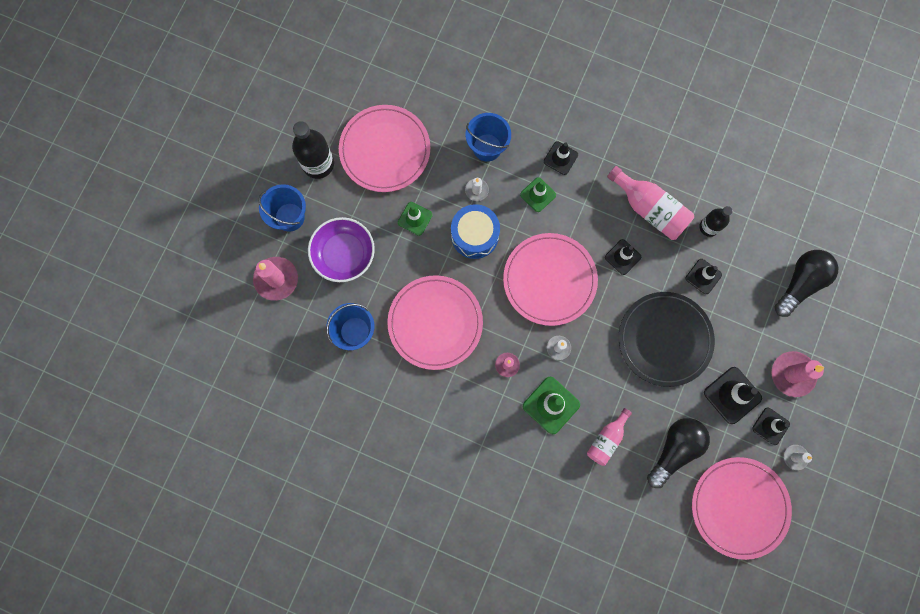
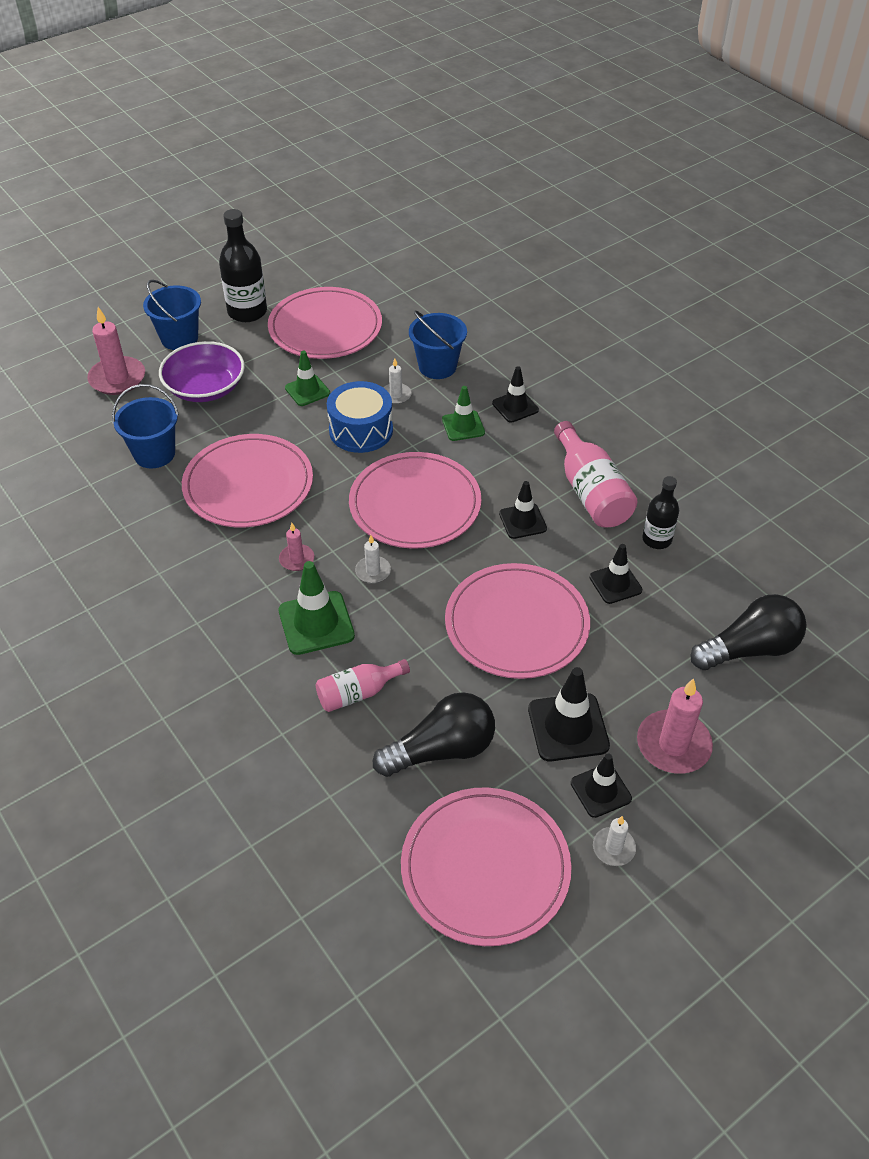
camera: 30 degrees right, 30 degrees down
(664, 339) = (516, 624): black plate -> pink plate

